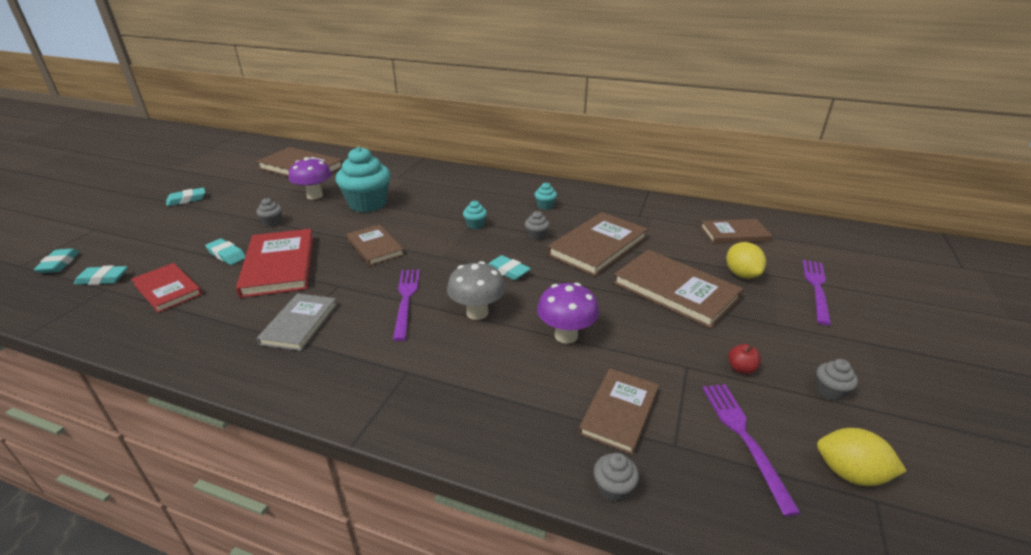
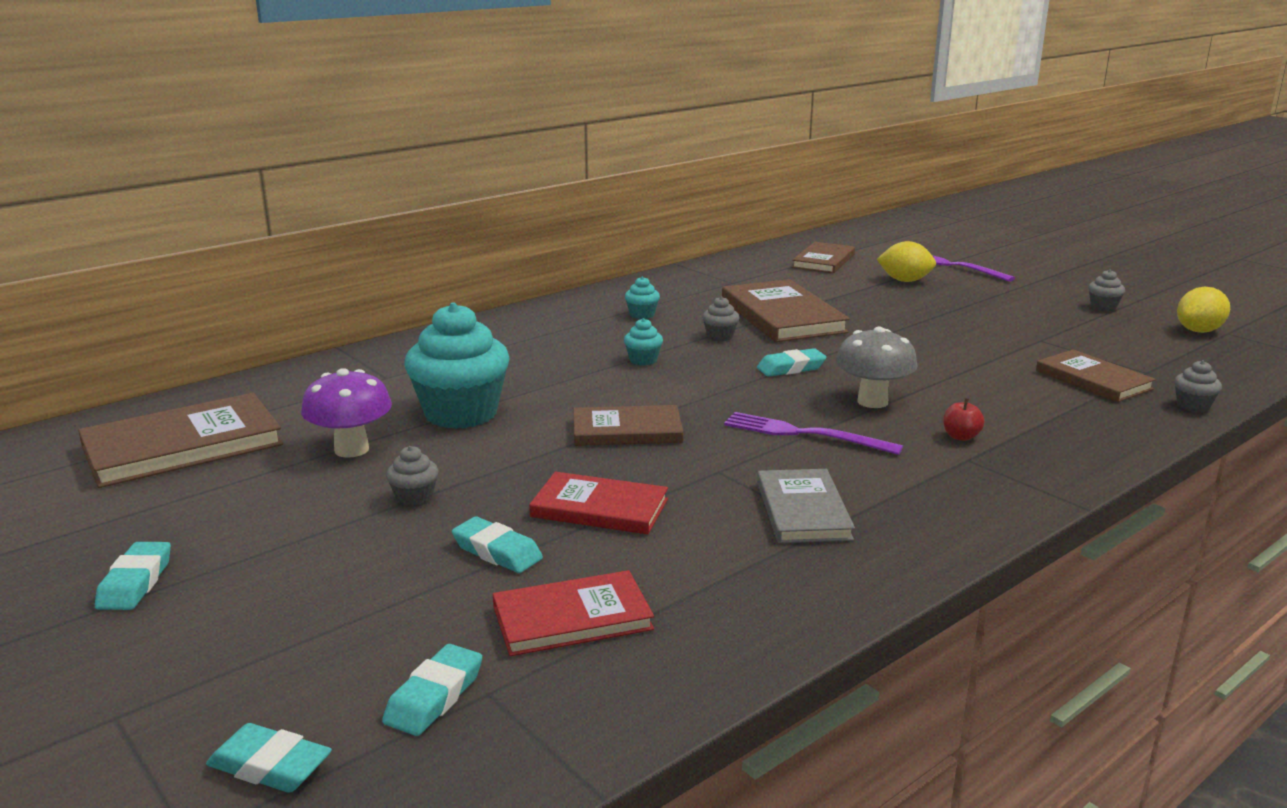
camera: 60 degrees left, 10 degrees down
(227, 255) = (497, 551): turquoise eraser -> turquoise eraser turned 60 degrees clockwise
(279, 265) = (599, 508): red book -> red book, size x0.64
(299, 324) = (802, 510): grey book -> grey book turned 45 degrees clockwise
(566, 335) = (955, 371): purple mushroom -> none
(675, 290) = (910, 310): brown book -> none
(741, 368) = (1056, 323): red apple -> red apple (961, 437)
(744, 438) = (1147, 348): purple fork -> none

